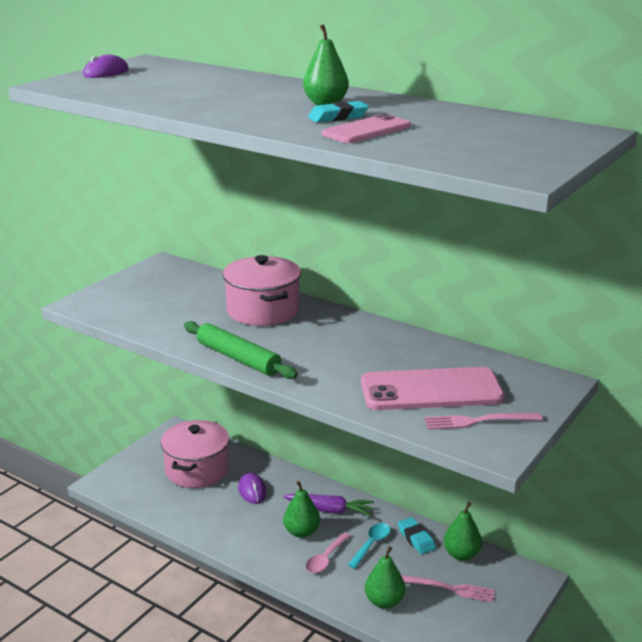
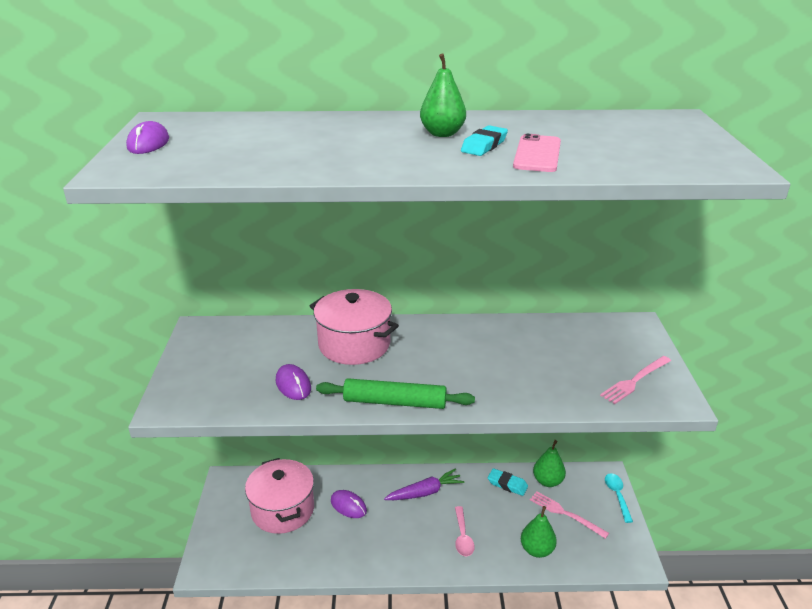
camera: 35 degrees left, 5 degrees up
(179, 321) = (293, 385): none -> purple mouse
(301, 532) = (423, 523): green pear -> none
(371, 544) = (482, 506): turquoise spoon -> turquoise spoon (617, 496)
(431, 390) = (572, 367): pink phone -> none
(448, 588) = (565, 514): pink fork -> pink fork turned 120 degrees counterclockwise

